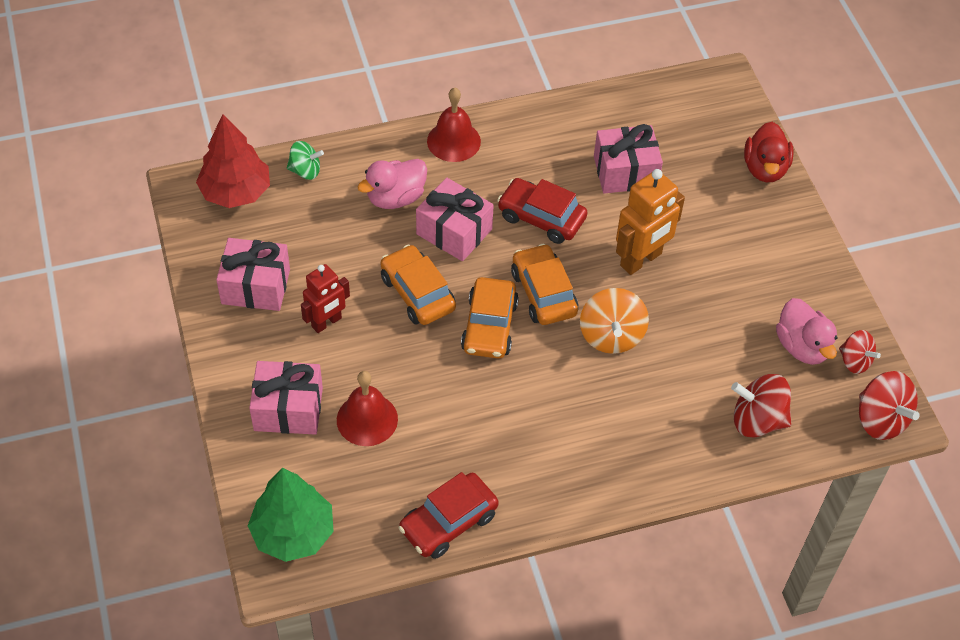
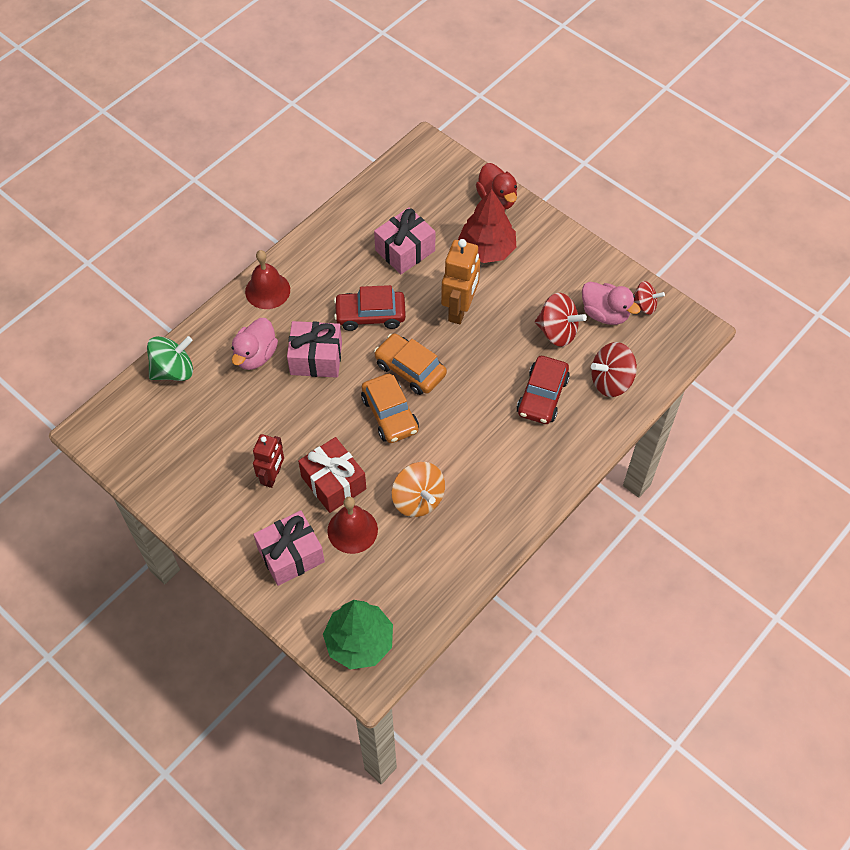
camera: 30 degrees left, 5 degrees up
(236, 192) = (132, 415): red tree -> red tree (487, 249)
(256, 286) = (200, 478): pink gift -> none
(305, 171) = (173, 370): green spinning top -> green spinning top, size x1.56
(382, 362) = (333, 483): none -> red gift
(417, 293) = (322, 418): orange car -> none
(448, 522) = (460, 570): red car -> red car (542, 396)
(611, 336) = (477, 375): orange spinning top -> orange spinning top (418, 499)
(880, 419) = (686, 337): red spinning top -> red spinning top (557, 331)

